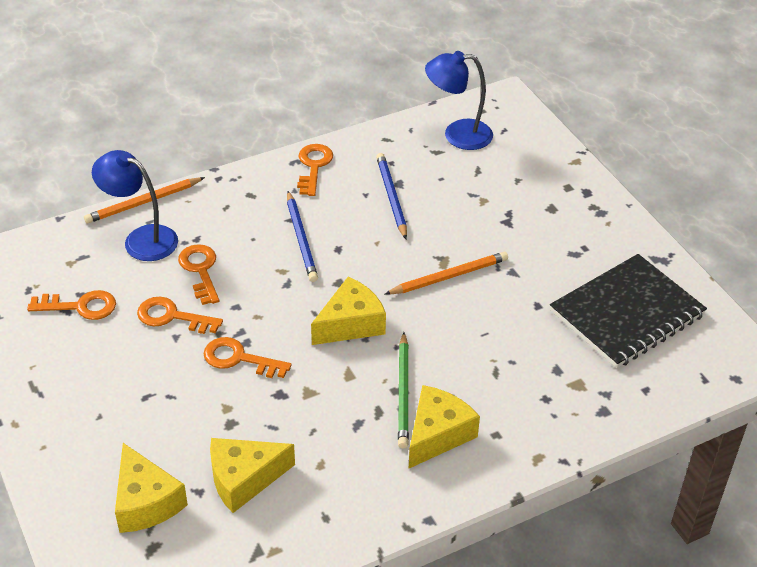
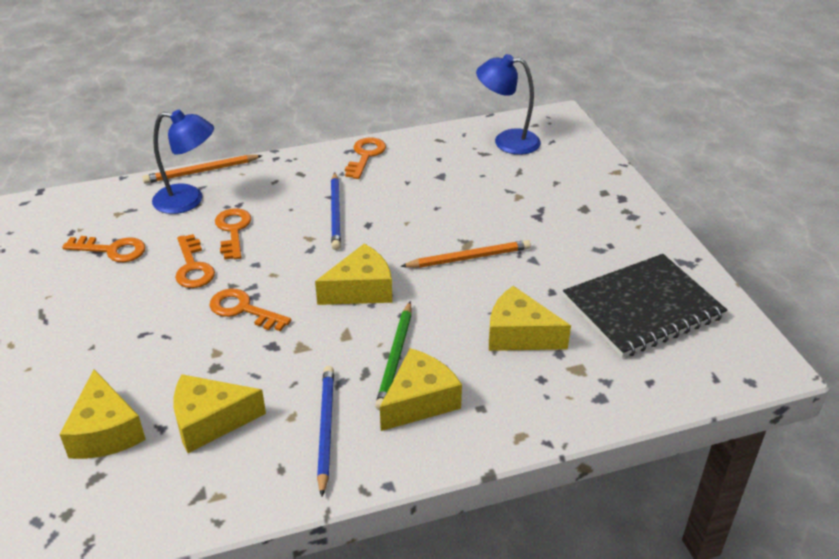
camera: 10 degrees right, 5 degrees down
(141, 239) = (188, 200): blue lamp -> blue lamp turned 150 degrees clockwise
(172, 317) = (193, 267): orange key -> orange key turned 135 degrees counterclockwise
(391, 197) = (431, 186): blue pencil -> blue pencil (325, 429)
(516, 355) = (519, 335): none -> yellow cheese

